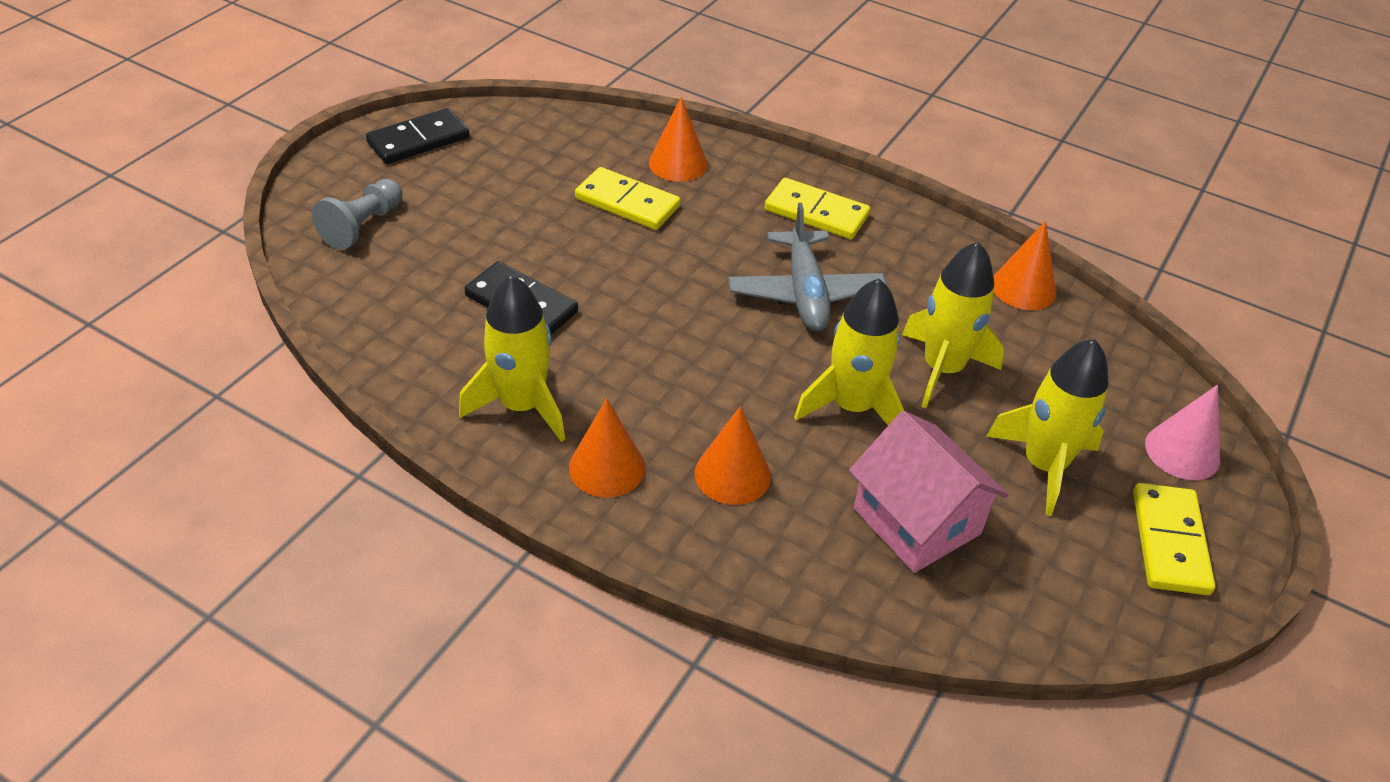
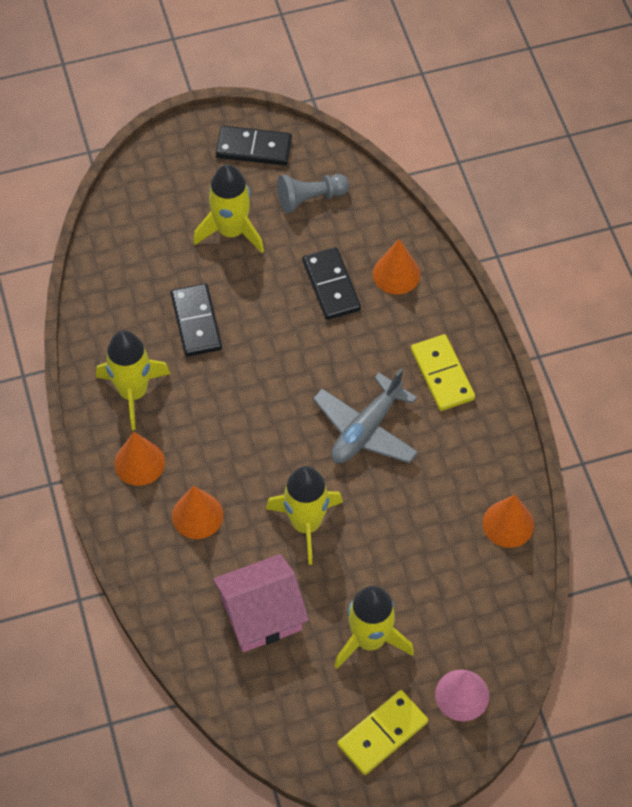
camera: 45 degrees right, 15 degrees up
(363, 226) = (161, 201): grey pawn -> grey pawn (310, 198)
(627, 203) = (331, 285): yellow domino -> black domino
(916, 521) = (261, 615): pink house -> pink house turned 60 degrees clockwise
(942, 369) = (386, 539): yellow rocket -> yellow rocket (231, 231)

